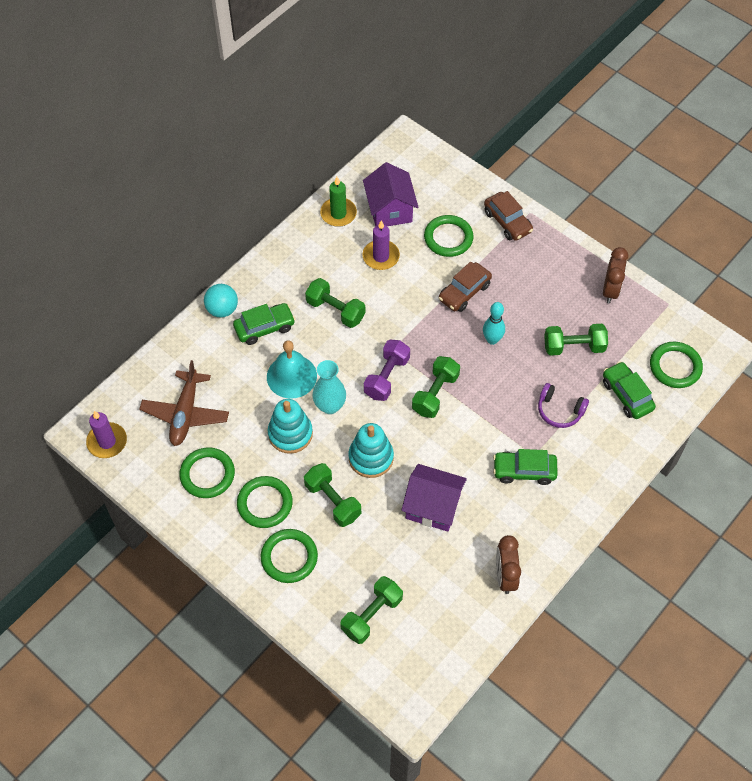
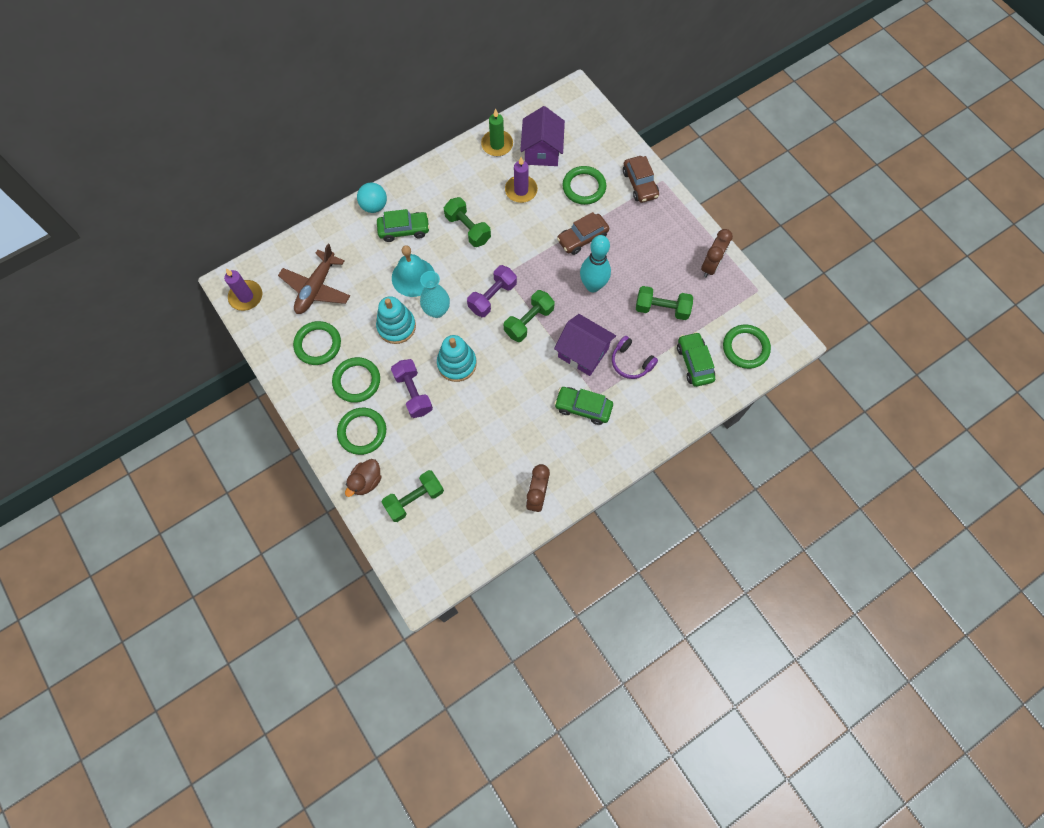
camera: 15 degrees right, 10 degrees up
(311, 609) = (366, 481): none -> brown duck
(332, 501) = (413, 393): green dumbbell -> purple dumbbell
(432, 506) = (495, 419): purple house -> purple house (583, 352)
(492, 340) = (593, 286): turquoise bowling pin -> turquoise bowling pin, size x1.51

